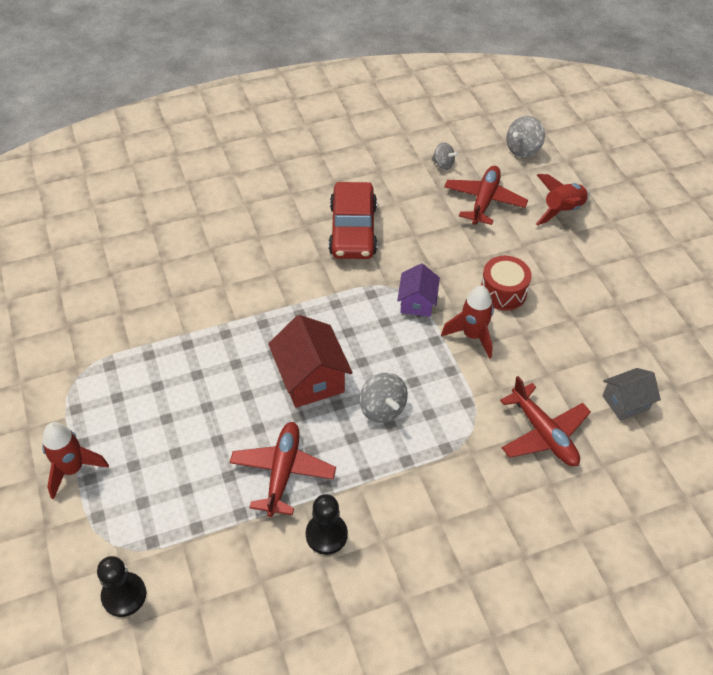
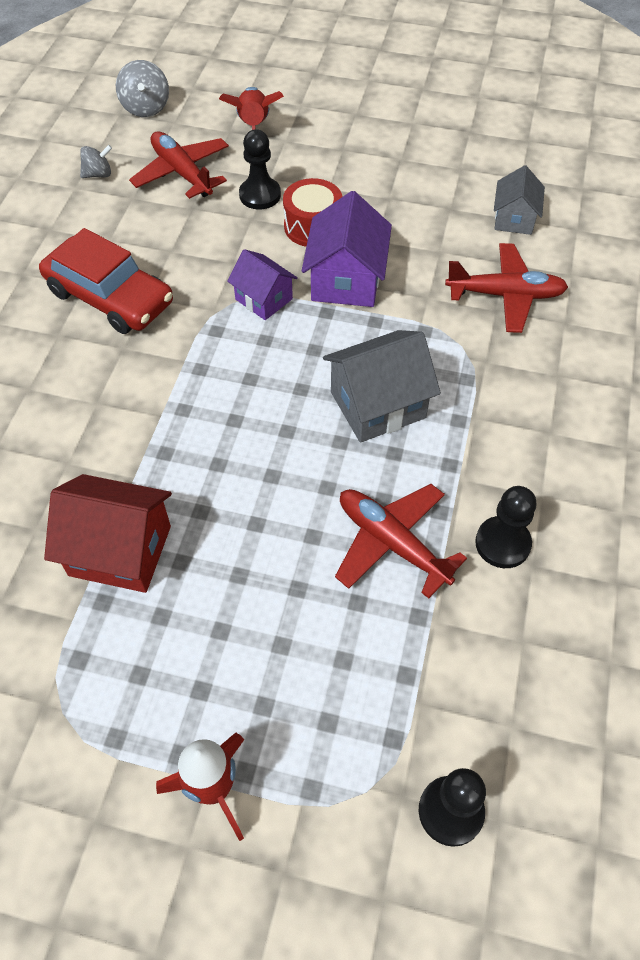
camera: 55 degrees left, 5 degrees up
(311, 379) = (285, 448): red house -> red house (120, 551)
(382, 409) = (377, 405): grey spinning top -> grey house
(472, 335) = (346, 280): red rocket -> purple house
(504, 249) = (260, 195): none -> black pawn

